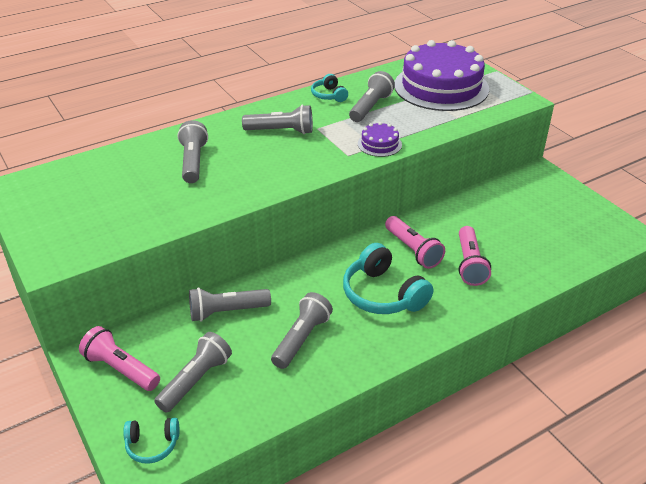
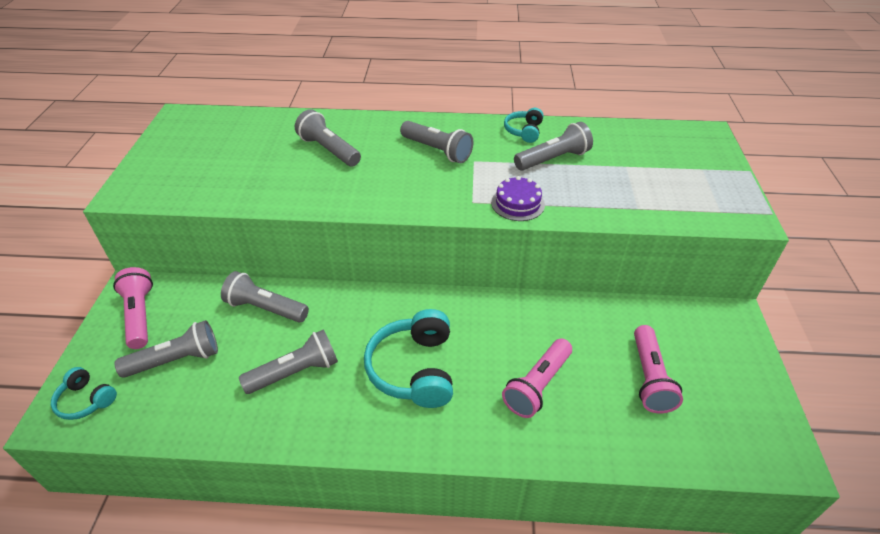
camera: 35 degrees right, 5 degrees up
(193, 162) = (329, 150): grey flashlight -> grey flashlight turned 75 degrees counterclockwise
(413, 250) = (492, 336): pink flashlight -> pink flashlight (649, 378)
(441, 87) = (658, 165): purple cake -> none

